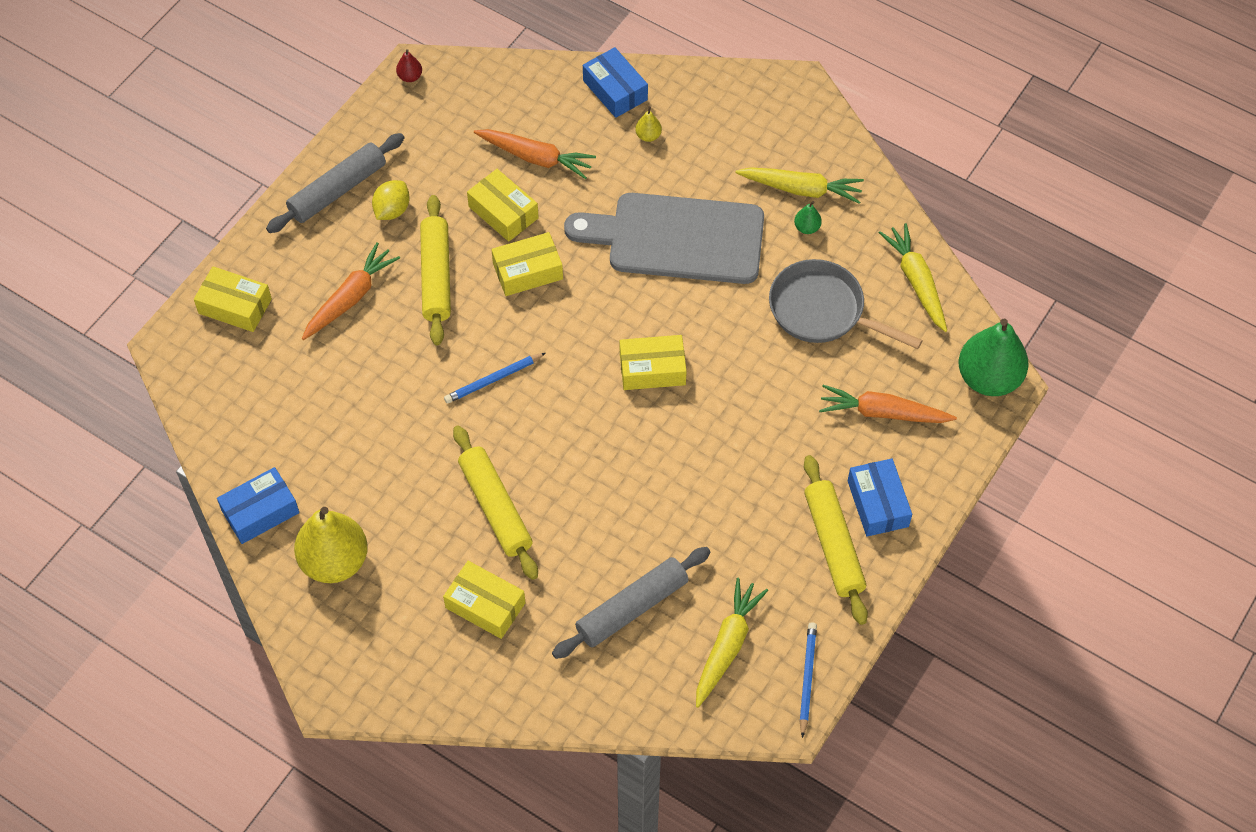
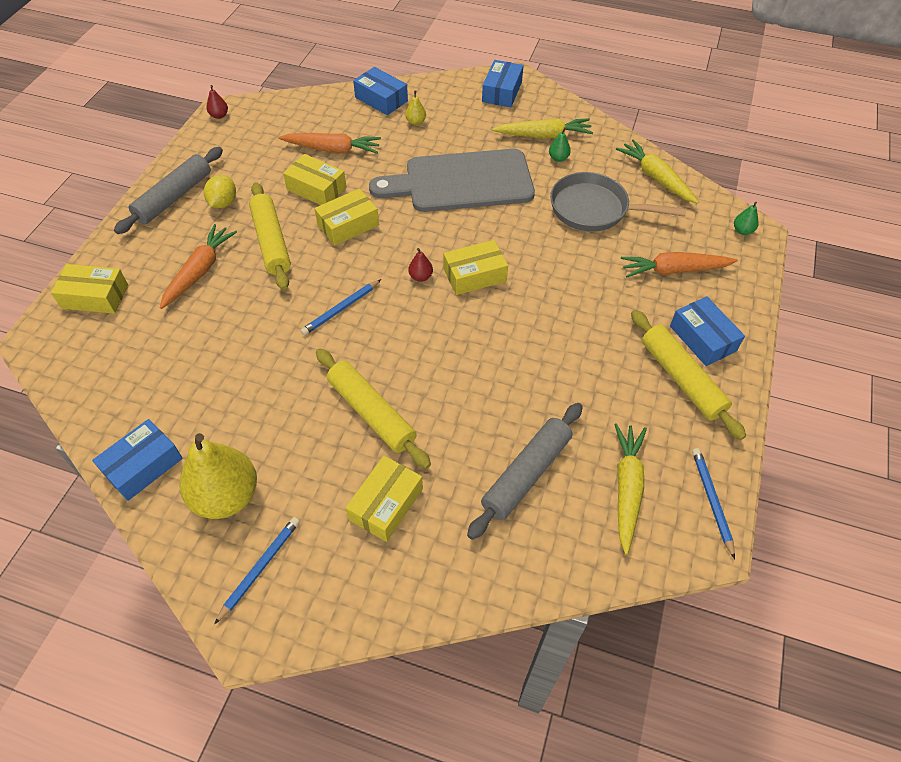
camera: 15 degrees left, 5 degrees down
(353, 638) = (260, 568): none -> blue pencil
(485, 605) = (386, 504): yellow box -> yellow box turned 75 degrees counterclockwise
(591, 358) = (420, 277): none -> red pear
(772, 108) = (502, 92): none -> blue box
(988, 378) = (742, 231): green pear -> green pear, size x0.41

